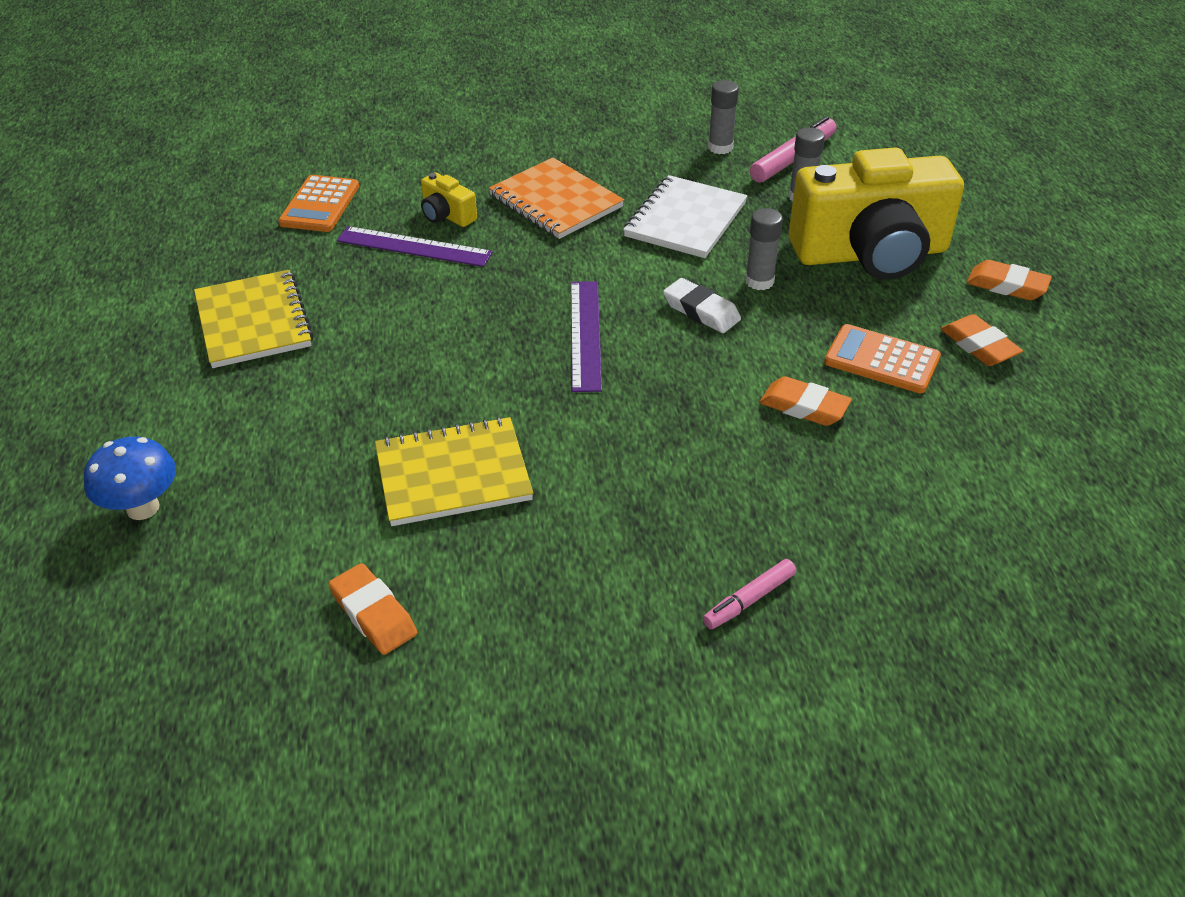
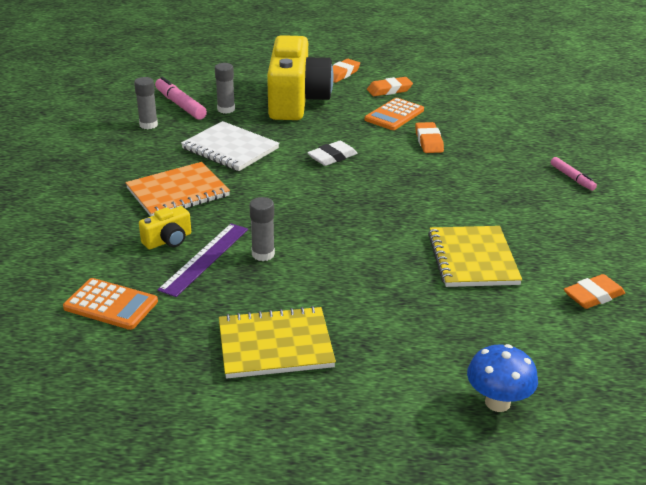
camera: 80 degrees left, 10 degrees down
(585, 334) = (343, 198): purple ruler -> none
(759, 281) = (309, 135): grey glue stick -> grey glue stick (263, 254)
(804, 407) = (429, 141): orange eraser -> orange eraser turned 45 degrees counterclockwise

